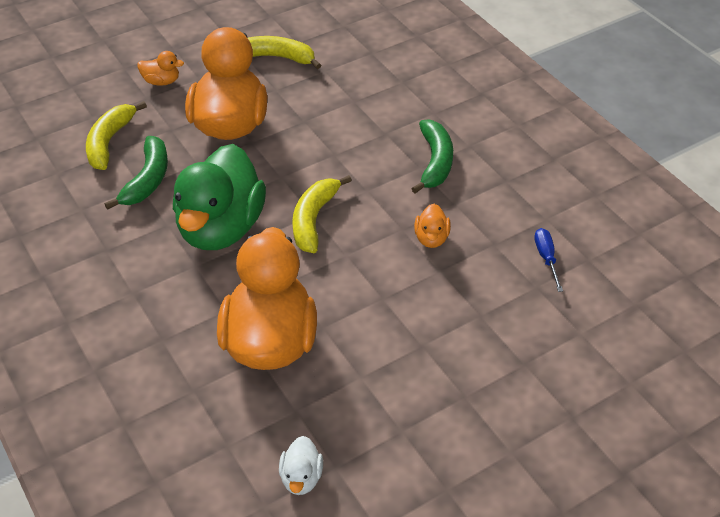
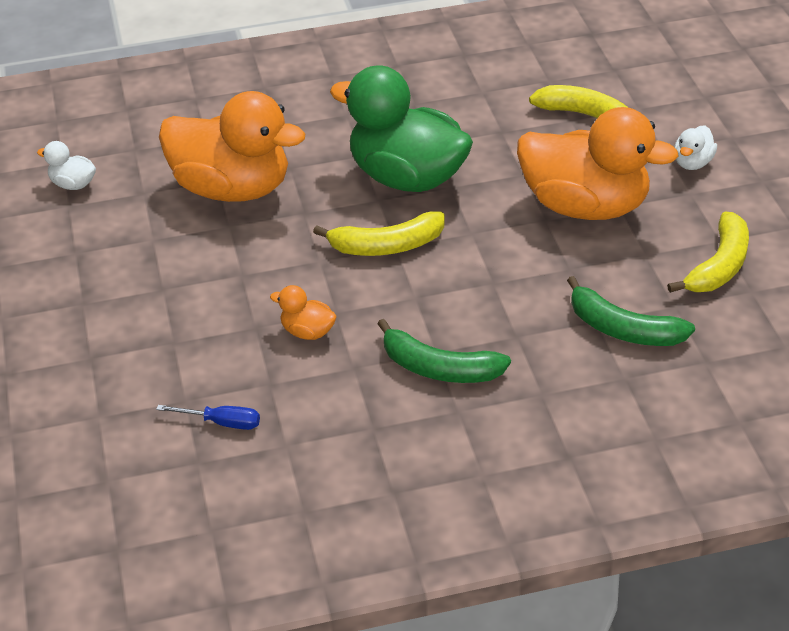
camera: 110 degrees right, 5 degrees down
(147, 180) = (509, 136): green banana -> green banana (623, 329)
(162, 81) = (692, 163): orange duck -> white duck
(314, 219) = (386, 246): yellow banana -> yellow banana turned 135 degrees clockwise

